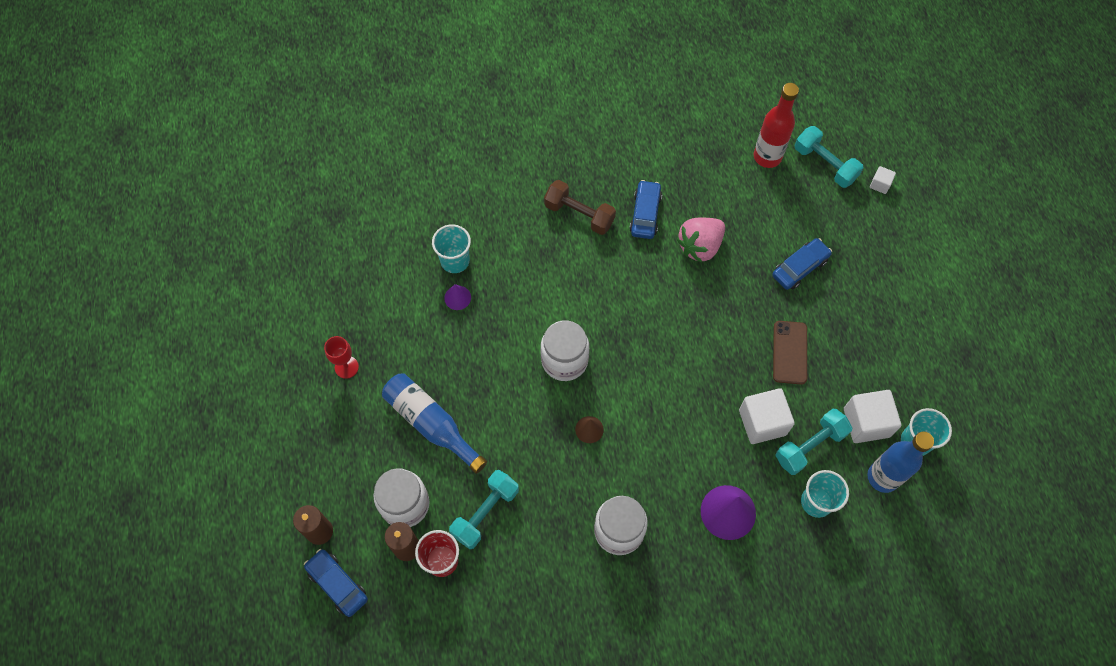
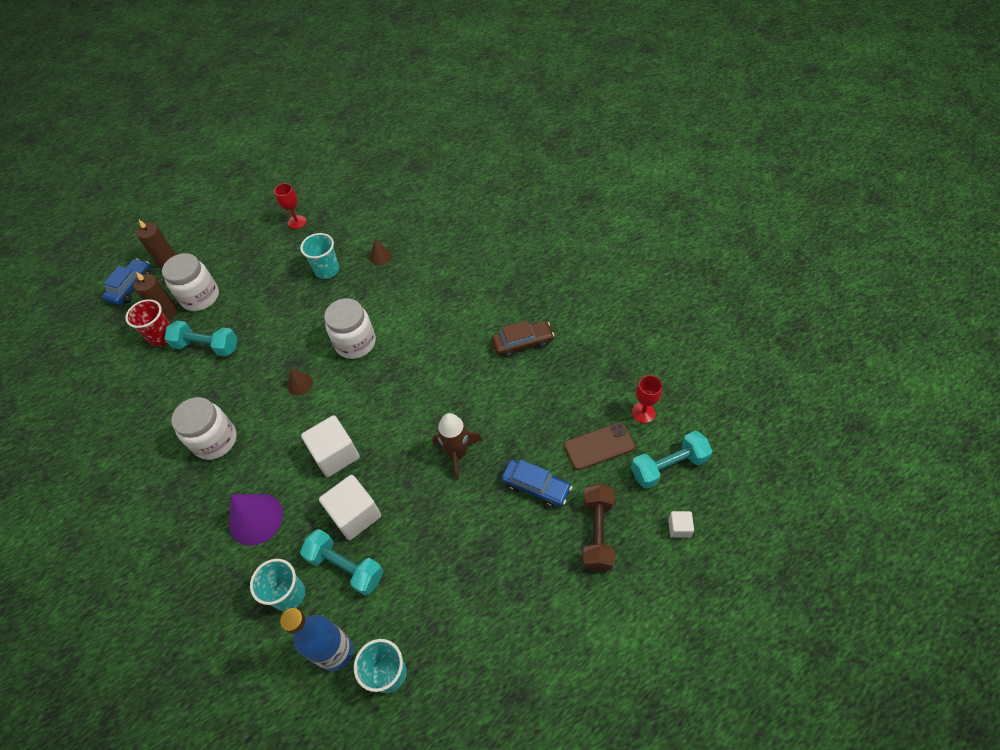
camera: 70 degrees right, 10 degrees down
(431, 424) = (269, 285): blue bottle -> none
(455, 261) = (411, 242): turquoise cup -> turquoise cup (327, 270)
(457, 297) = (380, 257): purple cone -> brown cone
(579, 214) = (495, 299): brown dumbbell -> brown dumbbell (597, 533)
(645, 214) = (522, 343): blue car -> brown car
(700, 246) = (513, 395): pink strawberry -> none
(738, 315) = (457, 453): none -> brown rocket
(767, 157) = (643, 413): red bottle -> red goblet
(790, 352) = (438, 512): brown phone -> brown phone (599, 446)
(825, 164) = (668, 466): turquoise dumbbell -> turquoise dumbbell turned 45 degrees clockwise
(866, 422) = (391, 613): white cube -> white cube (335, 454)

